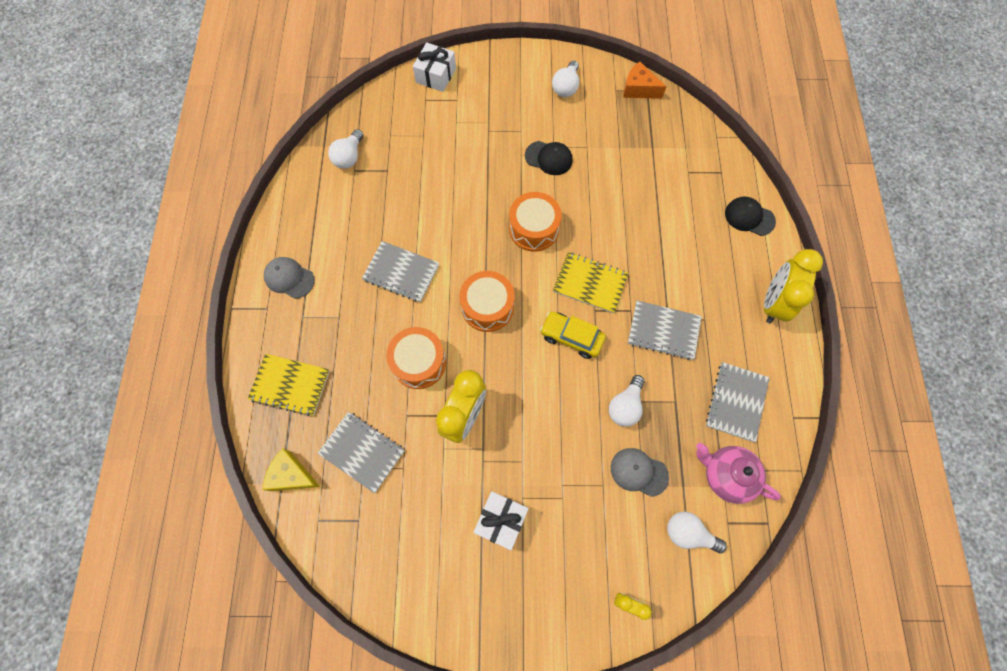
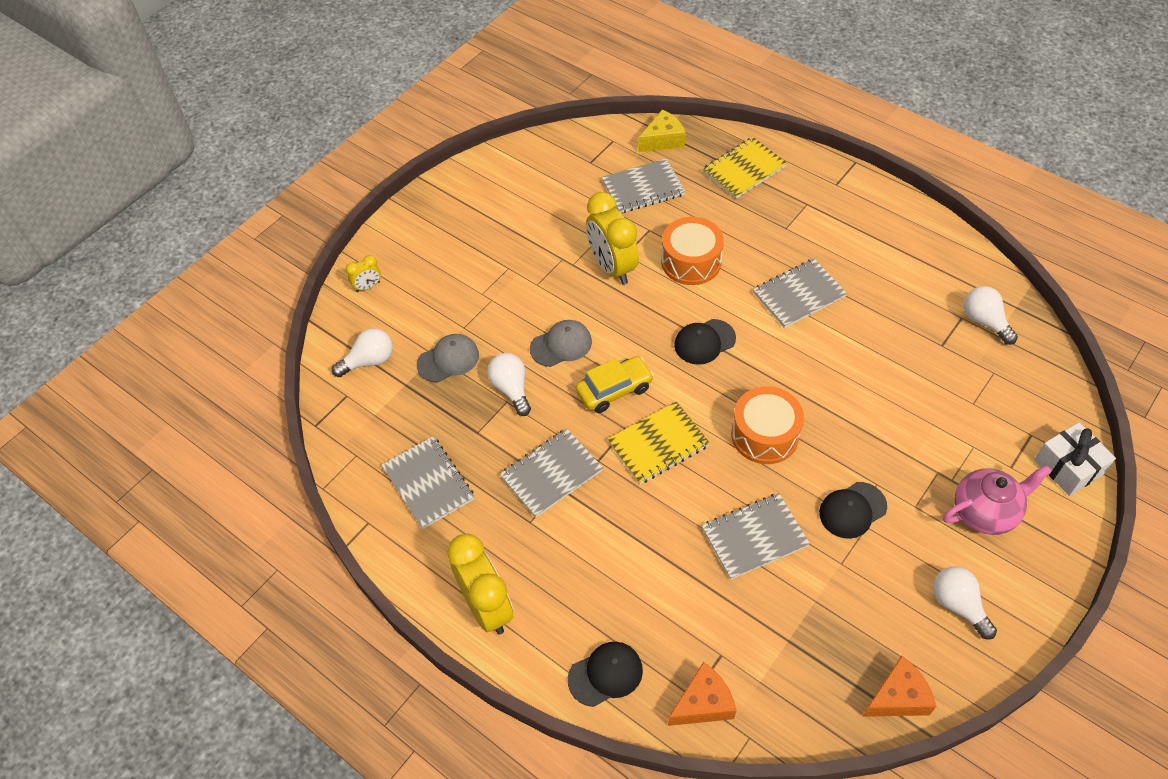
camera: 130 degrees right, 15 degrees down
(289, 278) = (858, 211): grey cap -> grey cap (561, 345)
(487, 307) = (704, 342): orange drum -> black cap
(501, 521) = (505, 244): white gift -> none
(607, 195) = (754, 537): none -> grey notebook
(720, 165) = (703, 703): none -> orange cheese
(726, 475) = (380, 423): pink teapot -> pink teapot (985, 512)

